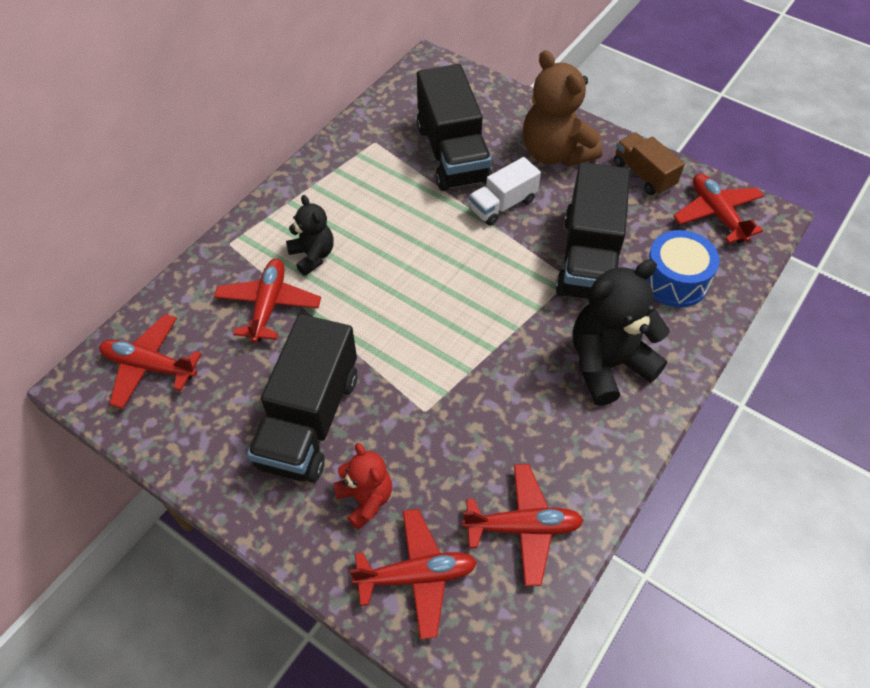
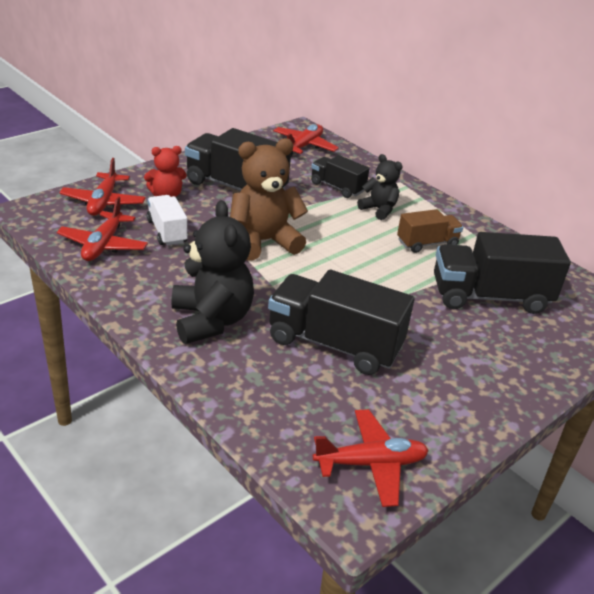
camera: 100 degrees right, 20 degrees down
(269, 305) = (337, 187): red plane -> black truck
(312, 256) = (379, 210): black teddy bear -> black teddy bear turned 120 degrees counterclockwise
(502, 205) = (416, 310): white truck -> white truck (167, 231)
(555, 153) = (487, 363): brown teddy bear -> brown teddy bear (263, 242)
(643, 174) = (446, 421): brown truck -> brown truck (427, 243)
(674, 281) = (285, 393): blue drum -> none

